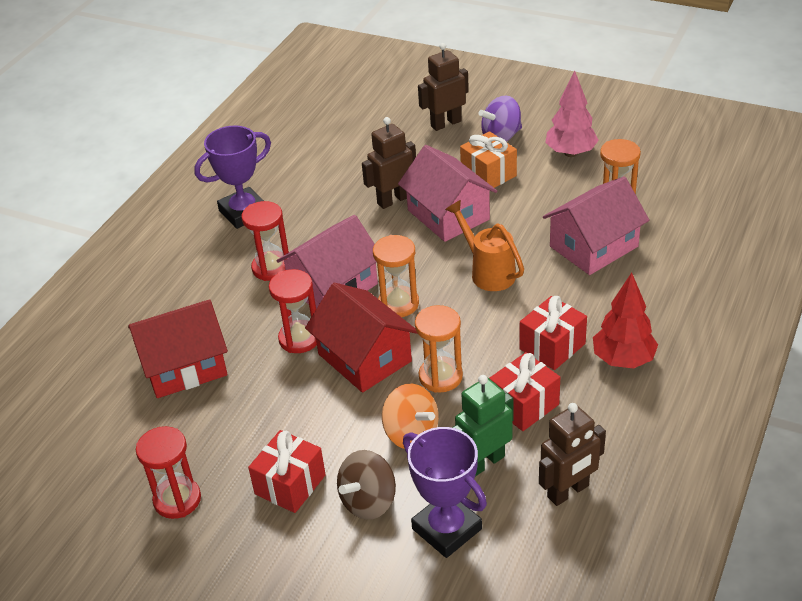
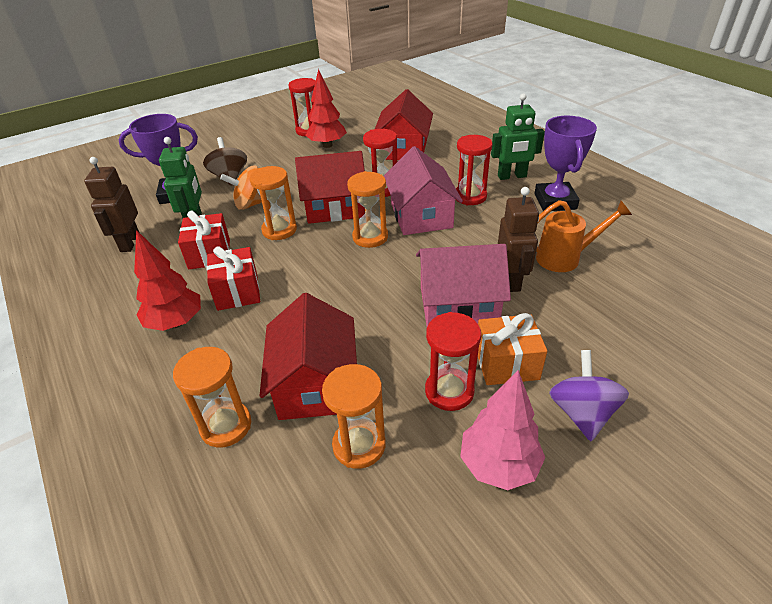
camera: 120 degrees right, 0 degrees up
(207, 254) = (512, 176): none -> green robot
(215, 449) = (327, 145): none -> red tree
(290, 484) = (274, 159): red gift -> none
(445, 123) = (643, 374): brown robot -> none
(488, 272) = (356, 296): orange watering can -> orange watering can (565, 258)
(537, 188) = (449, 391): none -> red hourglass
(593, 246) = (315, 383): pink house -> red house
(668, 267) = (226, 426): none -> orange hourglass

